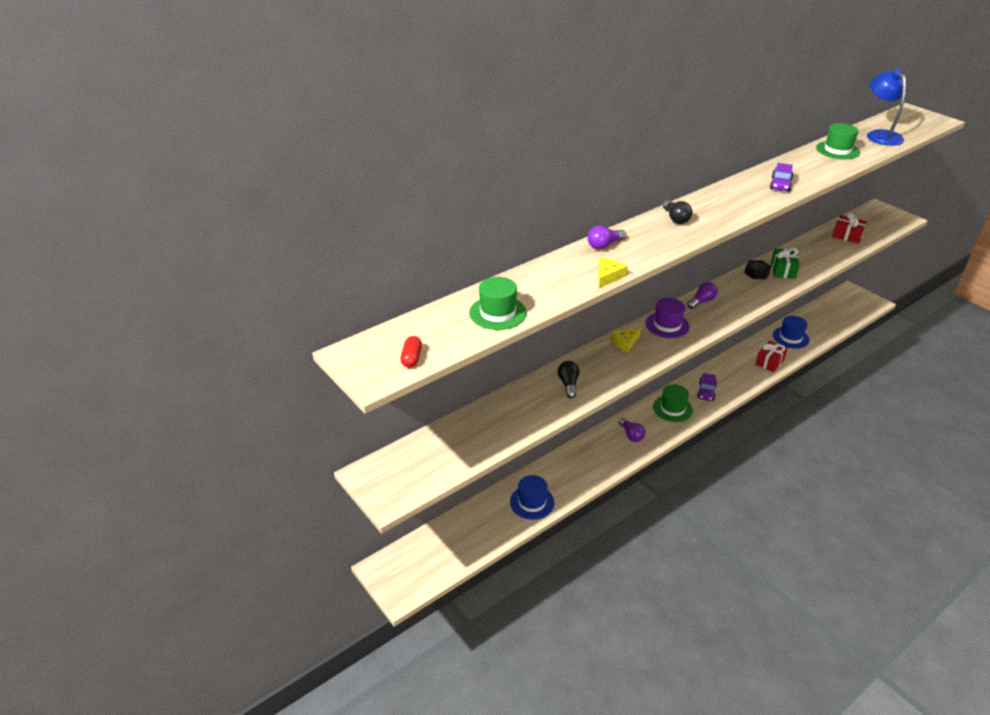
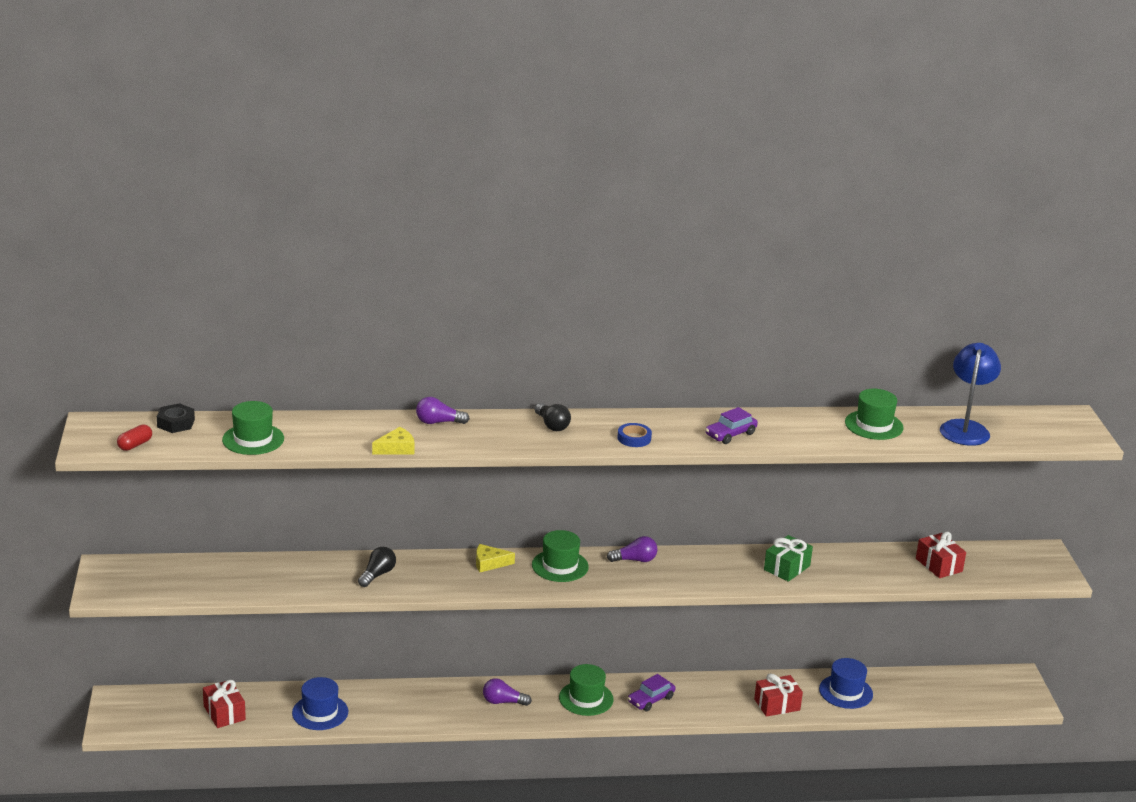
camera: 30 degrees right, 10 degrees down
(470, 537) = (224, 713): none -> red gift
(631, 435) = (503, 702): purple light bulb -> purple light bulb turned 90 degrees clockwise
(667, 325) = (560, 566): purple hat -> green hat
(675, 219) = (552, 425): black light bulb -> black light bulb turned 45 degrees counterclockwise
(735, 208) = (634, 438): none -> blue tape
(757, 273) = (749, 558): black nut -> black nut (176, 423)

